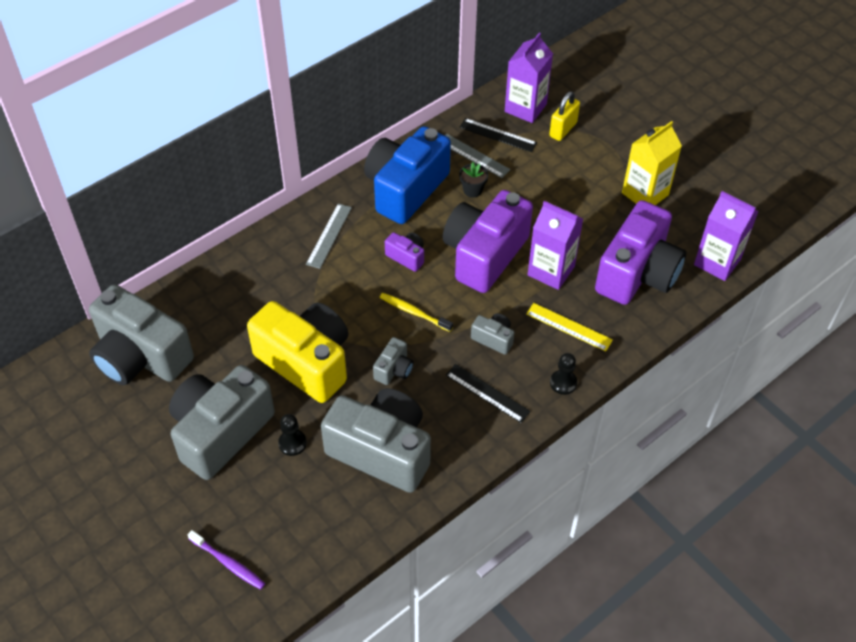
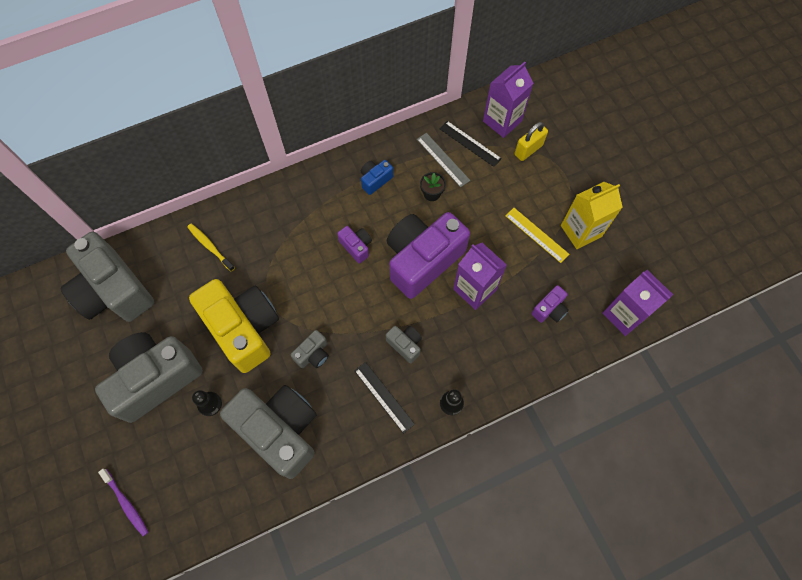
camera: 15 degrees right, 15 degrees up
(329, 235) = (298, 211): grey ruler -> none
(405, 189) = (375, 180): blue camera -> blue camera, size x0.43
(414, 312) = (346, 303): yellow toothbrush -> yellow toothbrush (210, 246)
(569, 327) = (473, 349): yellow ruler -> yellow ruler (537, 235)
(637, 273) = (549, 309): purple camera -> purple camera, size x0.43

